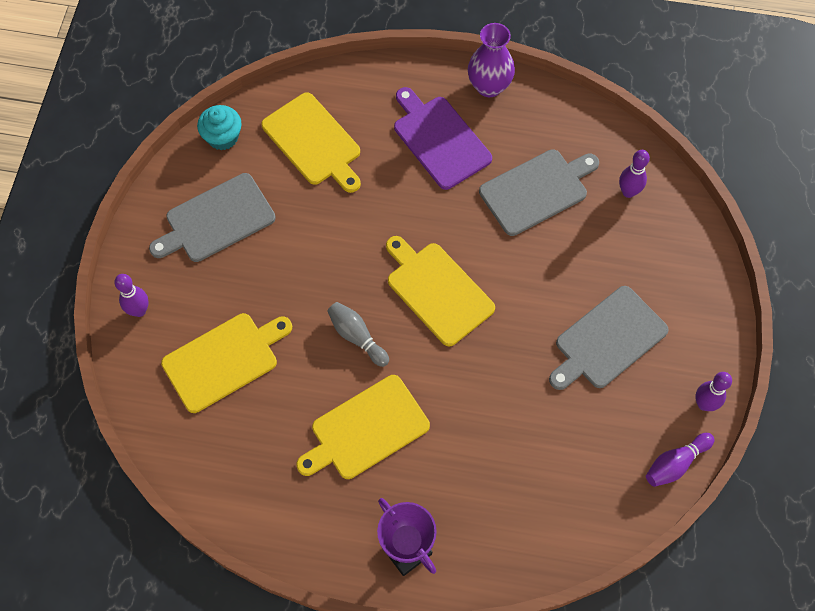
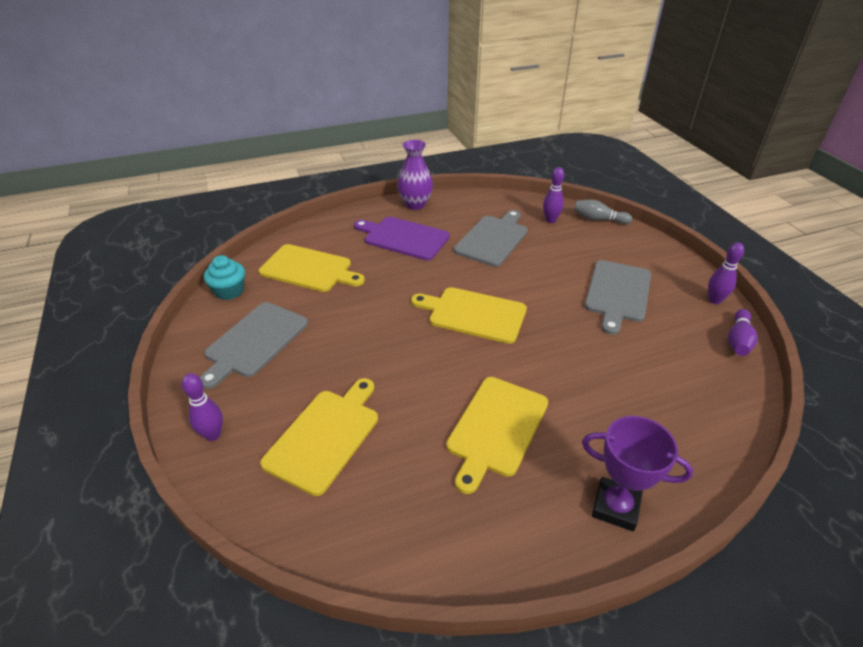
camera: 30 degrees left, 25 degrees down
(357, 337) = (434, 367): grey bowling pin -> grey bowling pin (598, 219)

